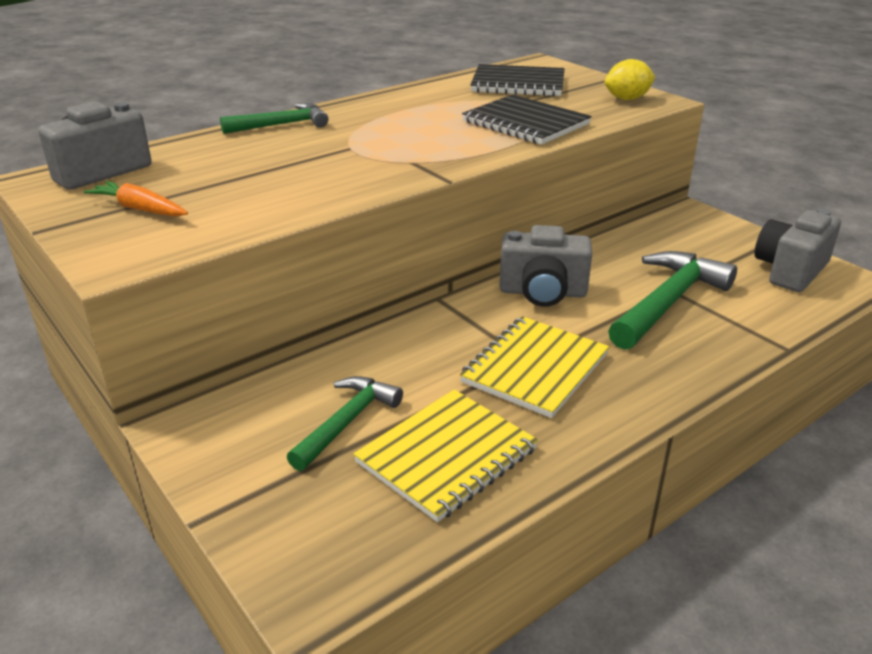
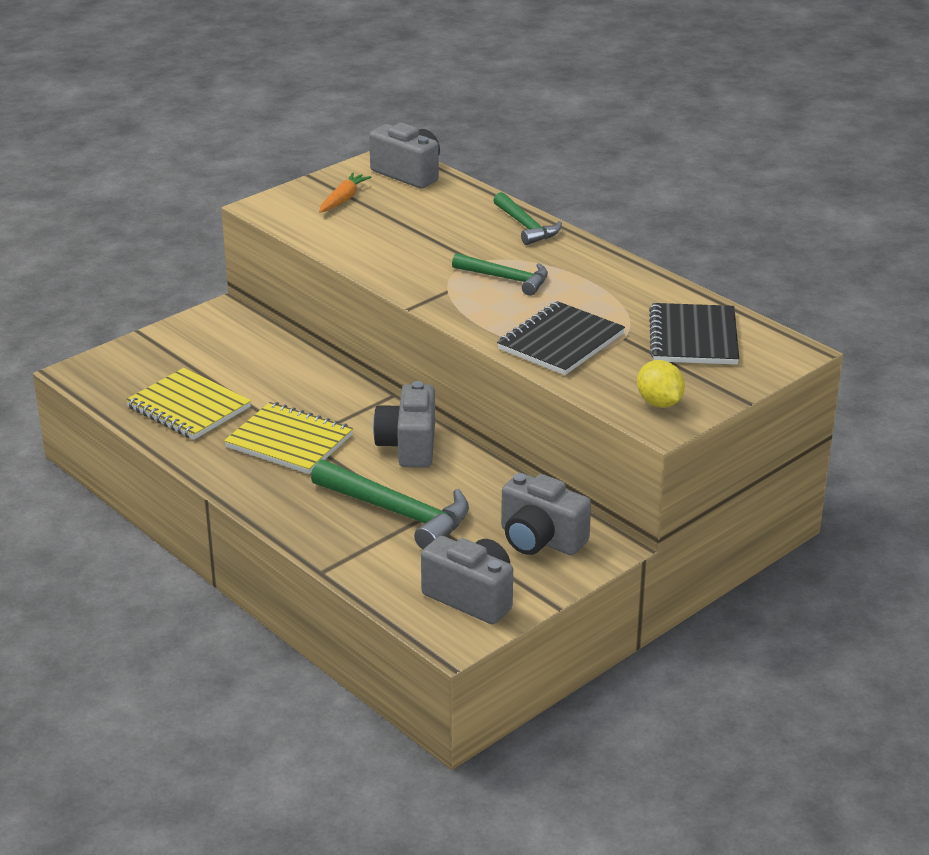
camera: 85 degrees right, 0 degrees up
(346, 422) = (226, 368): green hammer -> green hammer (506, 279)
(689, 237) = (540, 540): none -> grey camera

